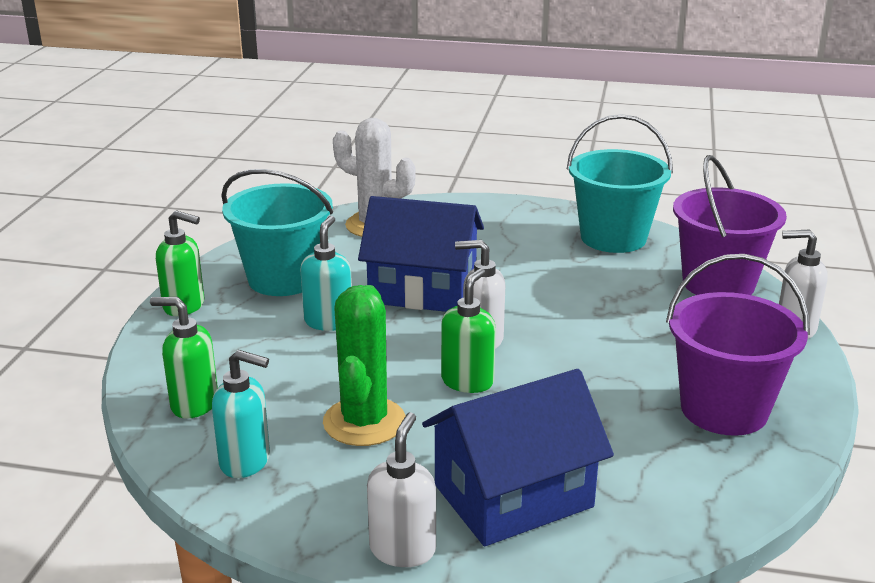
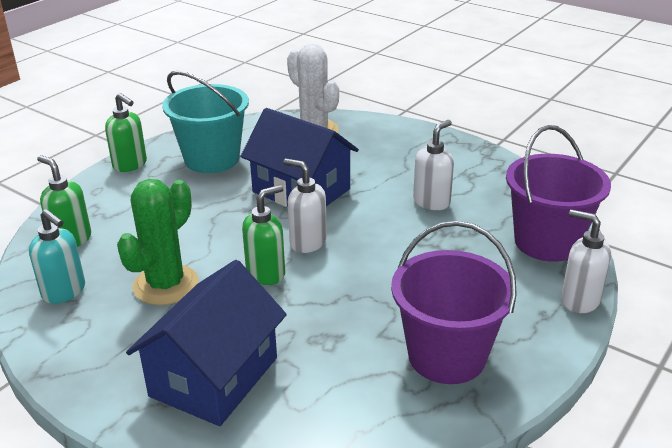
camera: 25 degrees right, 5 degrees up
(329, 321) = (212, 200): turquoise soap dispenser -> none
(403, 549) = (102, 392): white soap dispenser -> white soap dispenser (432, 202)
(513, 496) = (214, 377): blue house -> blue house turned 60 degrees counterclockwise
(613, 238) = (492, 180): turquoise bucket -> none

